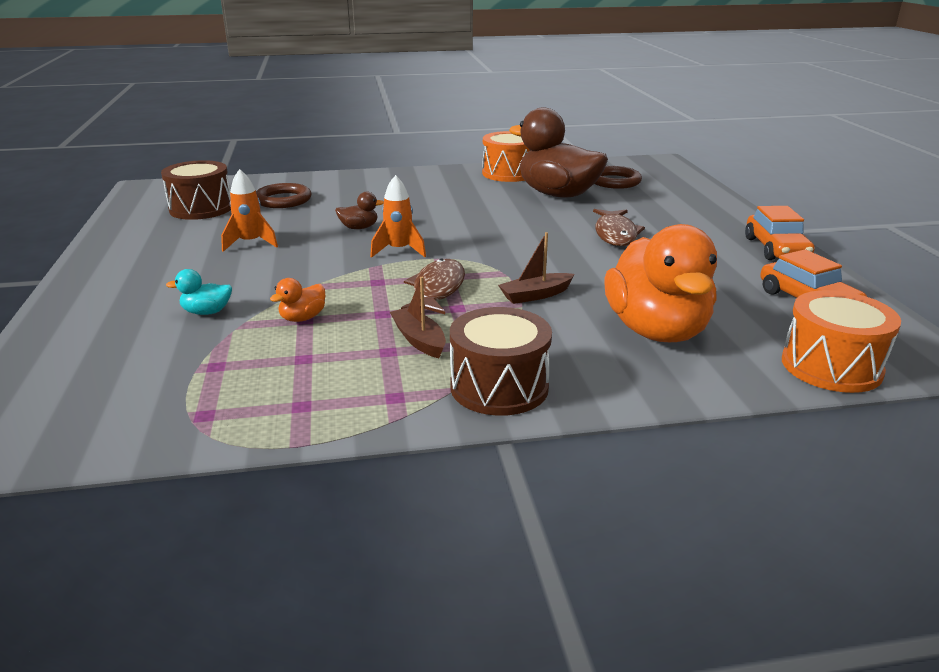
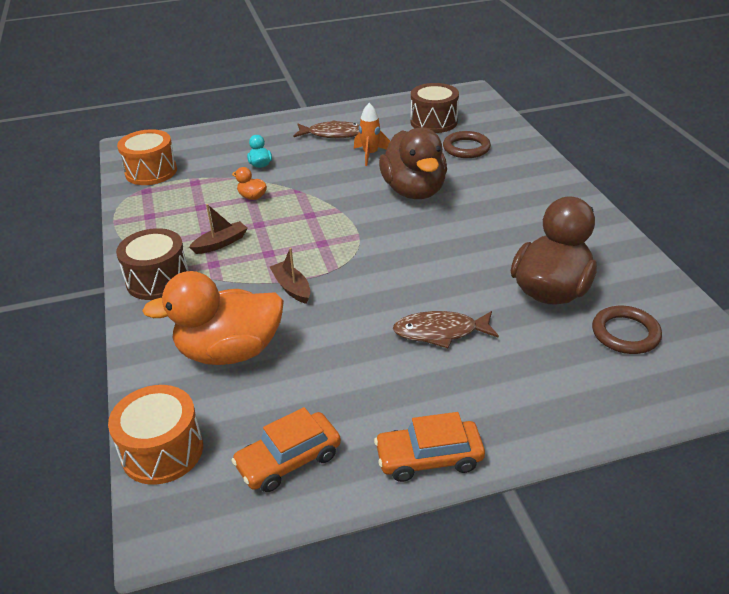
camera: 85 degrees right, 10 degrees up
(359, 228) = (414, 191): brown duck -> brown duck, size x2.49
(399, 251) = (370, 215): orange rocket -> none
(437, 289) = (298, 241): brown fish -> brown fish (333, 134)
(509, 173) = (610, 253): orange drum -> orange drum (151, 172)

